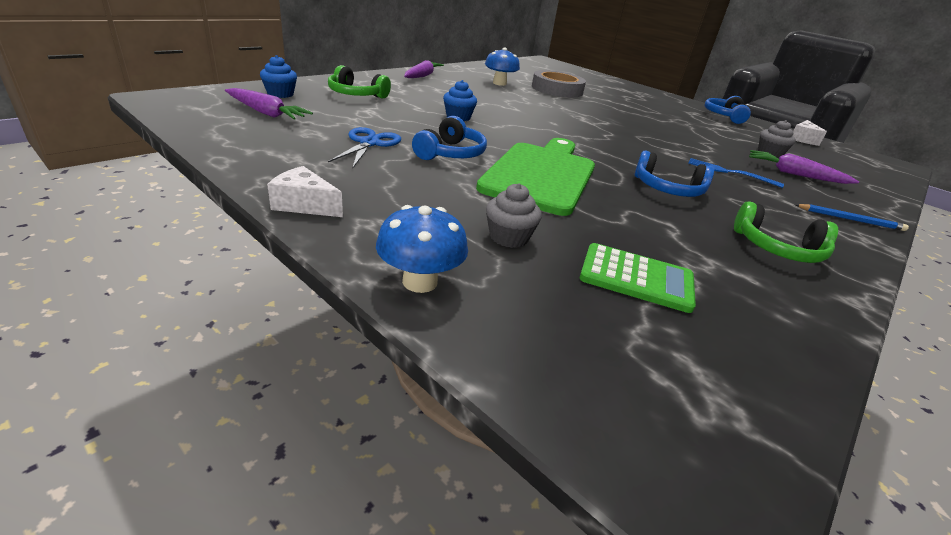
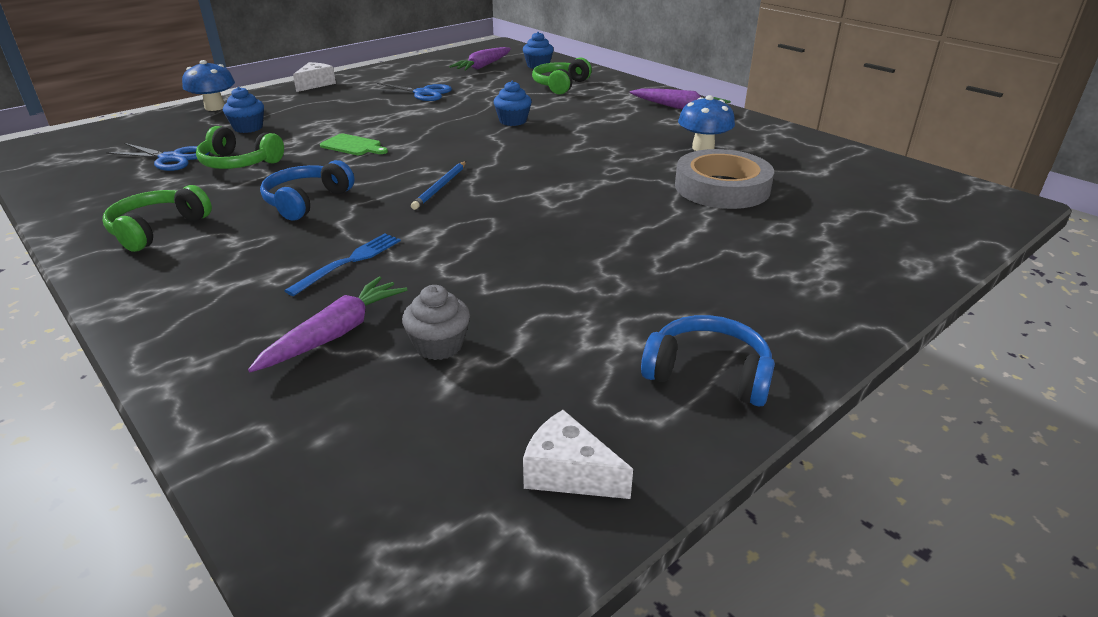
camera: 100 degrees right, 0 degrees up
(451, 153) = (403, 116): blue headphones -> none
(509, 237) = (248, 128): grey cupcake -> blue cupcake
(541, 175) = (353, 146): green cutting board -> green cutting board, size x0.40
(618, 228) = (239, 163): none -> green headphones
(636, 278) = (171, 158): green calculator -> blue scissors
(849, 219) = (173, 317): blue pencil -> blue pencil (440, 187)

